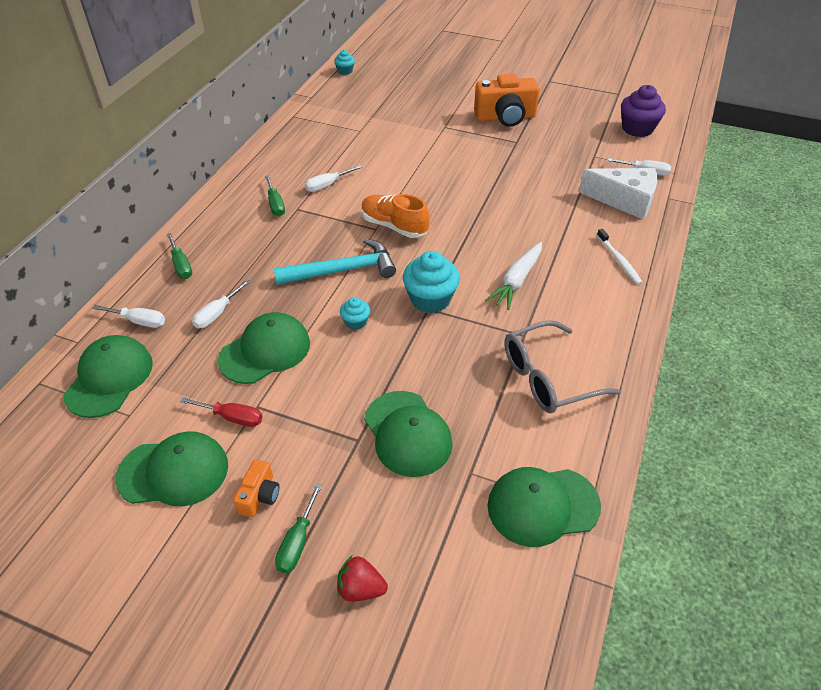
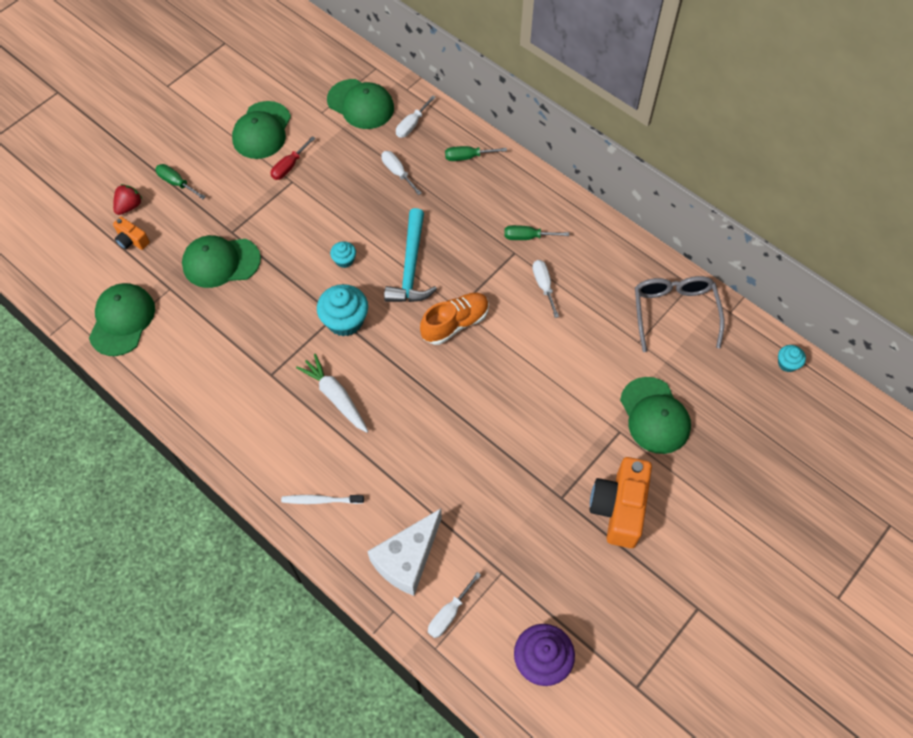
camera: 110 degrees right, 15 degrees up
(259, 496) = (219, 170): orange camera -> orange camera (132, 240)
(265, 351) = (342, 195): green cap -> green cap (654, 415)
(547, 378) = (220, 372): grey glasses -> grey glasses (674, 312)

